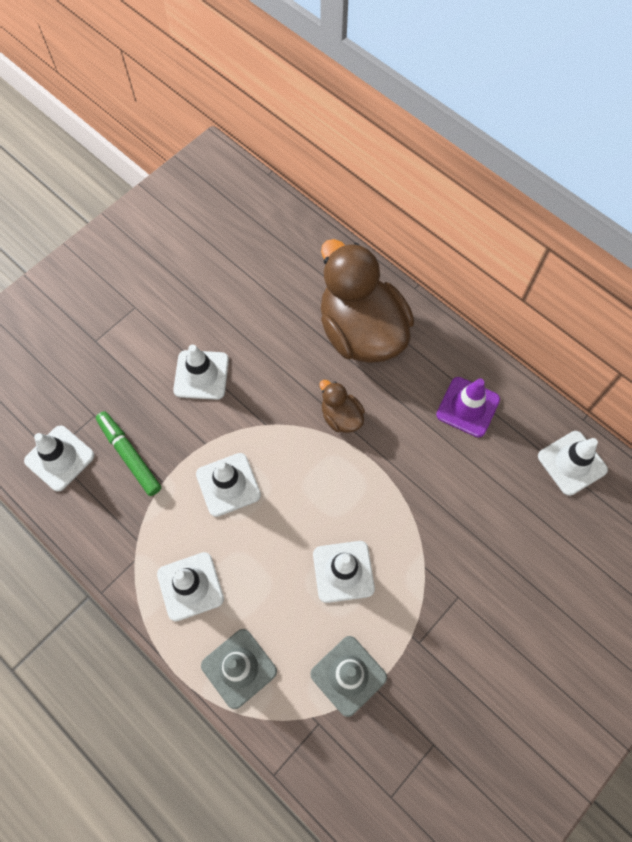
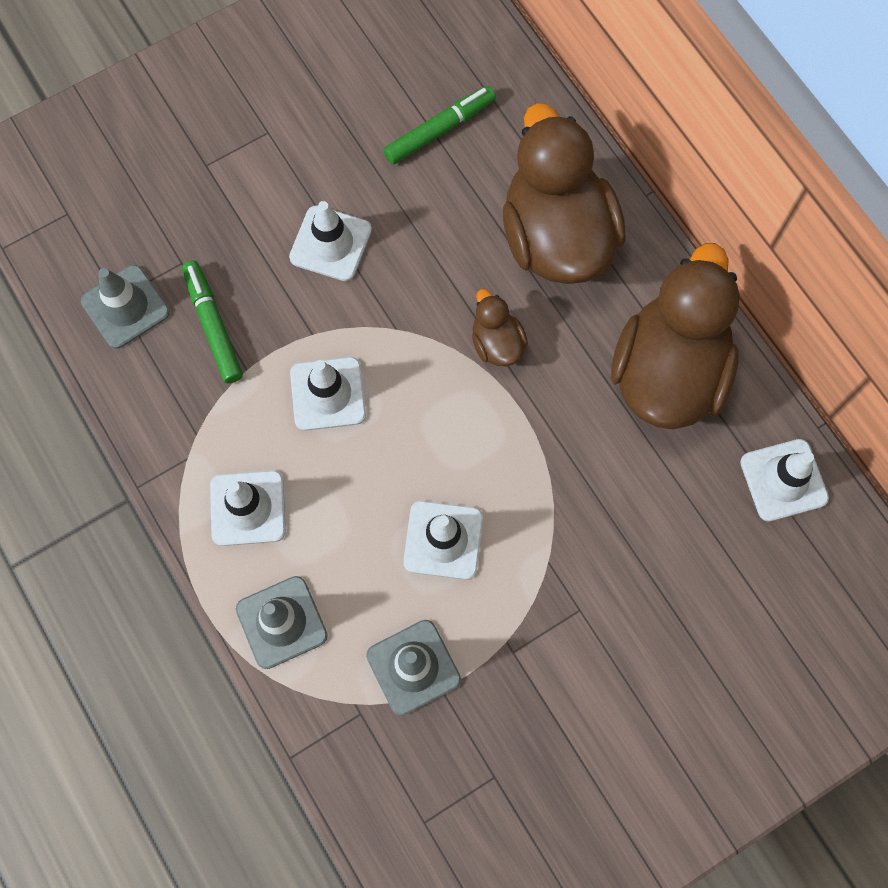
camera: 15 degrees right, 5 degrees up
(59, 458) = (125, 307): white traffic cone -> grey traffic cone
(258, 277) = (440, 130): none -> green marker
(467, 407) = (668, 372): purple traffic cone -> brown duck

